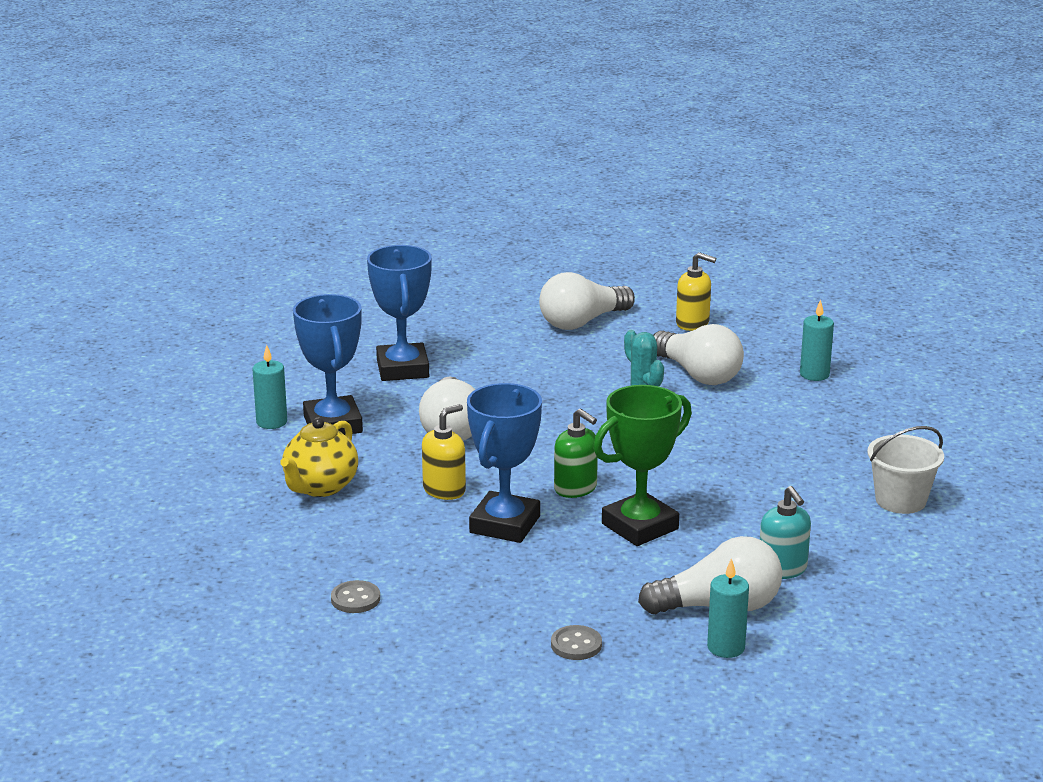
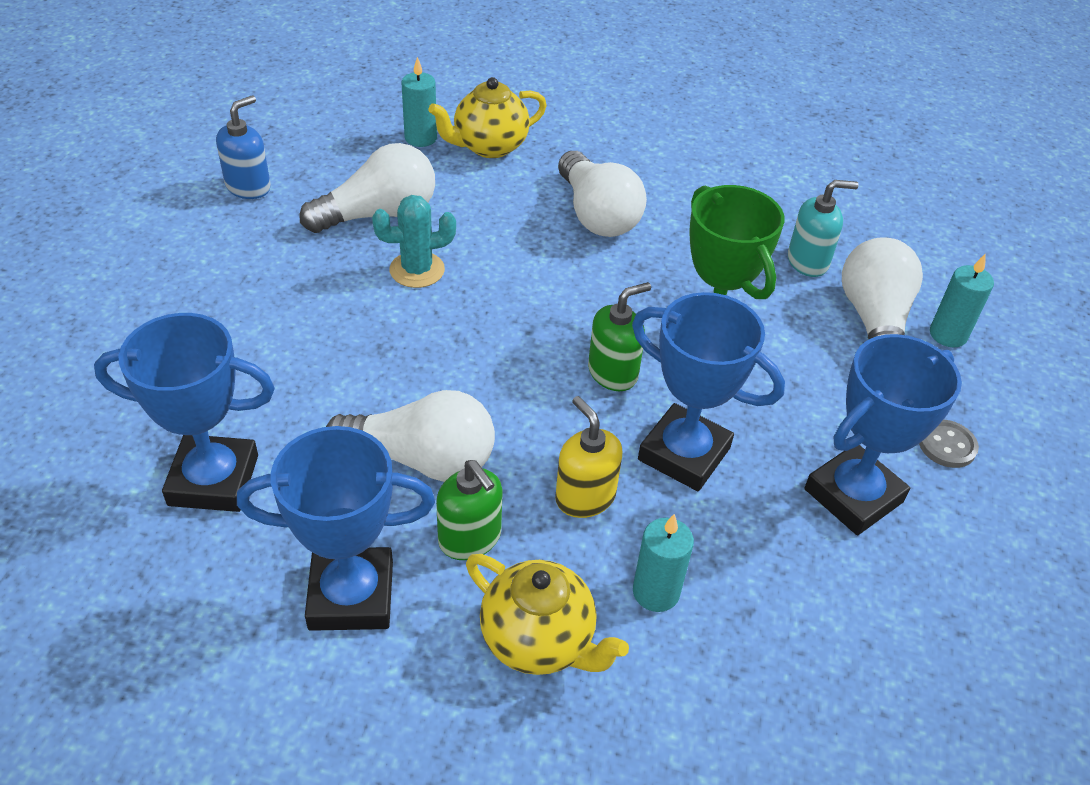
camera: 80 degrees left, 20 degrees up
(271, 422) = (308, 679): turquoise candle -> turquoise candle (656, 592)
(355, 599) = (845, 643): grey button -> none
(391, 455) = (470, 538): none -> green soap dispenser
(496, 599) = (853, 496): none -> blue trophy
(582, 322) = (184, 272): white light bulb -> white light bulb (597, 215)
(693, 323) = (248, 187): yellow soap dispenser -> blue soap dispenser
(828, 404) = (489, 146): none -> yellow teapot
(900, 500) = (693, 158): white bucket -> none

